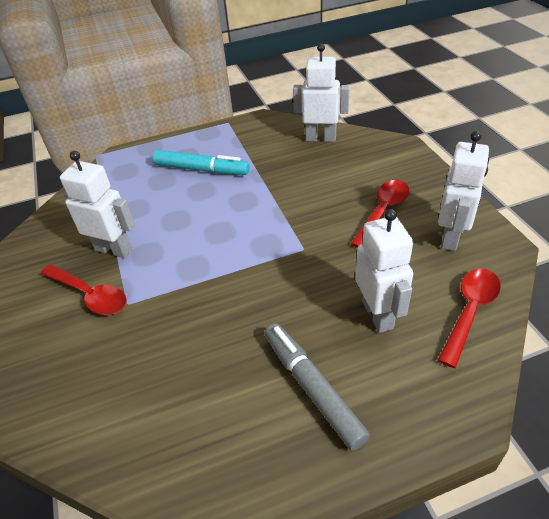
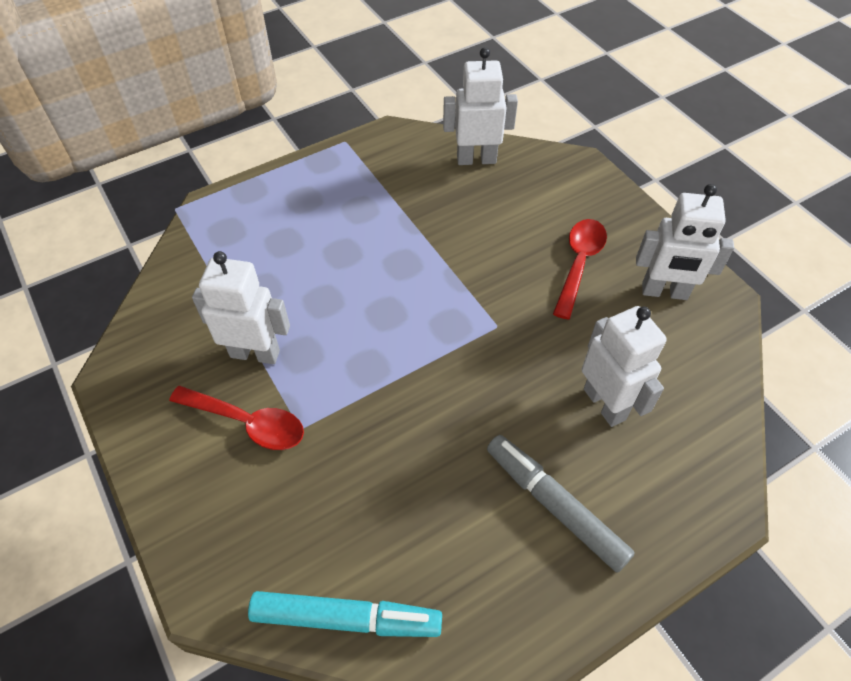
camera: 15 degrees left, 10 degrees up
(201, 169) = (333, 220): turquoise marker -> turquoise marker (346, 618)
(451, 237) = (664, 292): white robot -> white robot turned 90 degrees clockwise
(470, 311) = (703, 387): red spoon -> none

